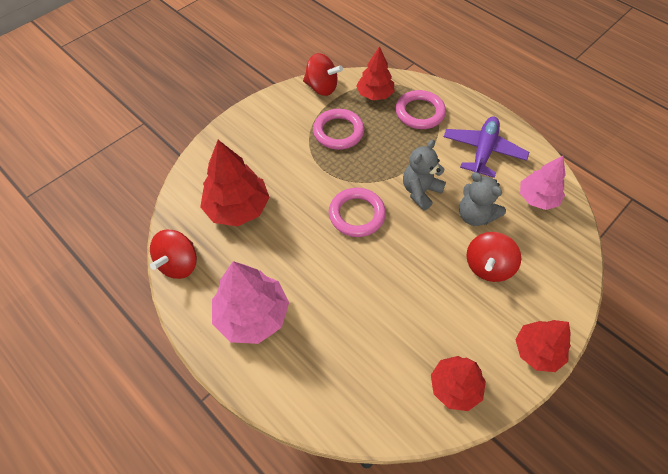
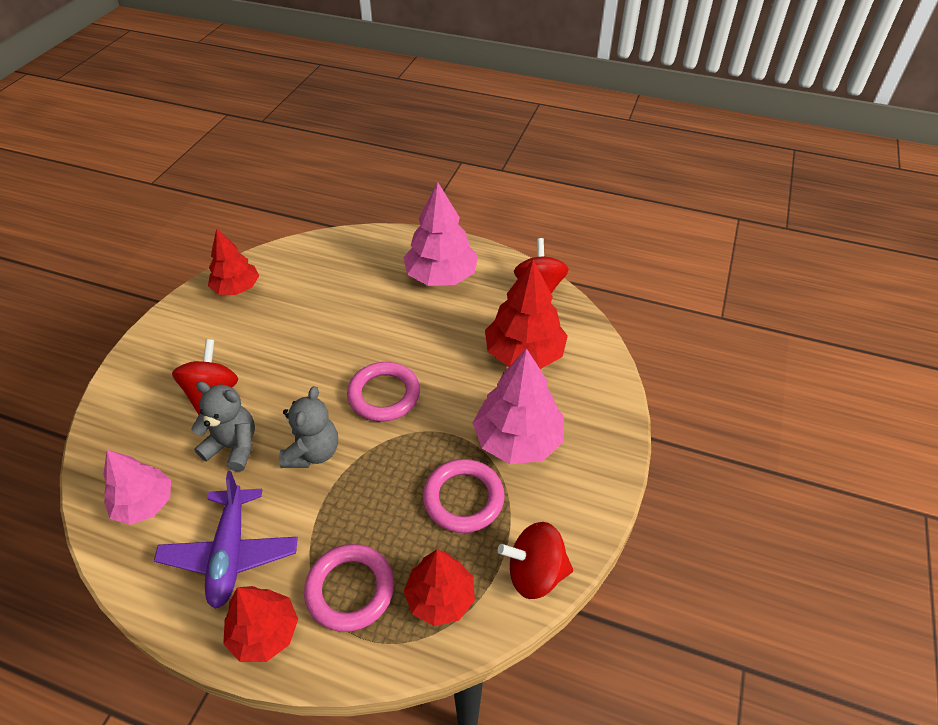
camera: 155 degrees right, 10 degrees down
(285, 151) = (517, 440): none -> pink tree
(537, 351) = (156, 336): red tree -> red tree (264, 633)

